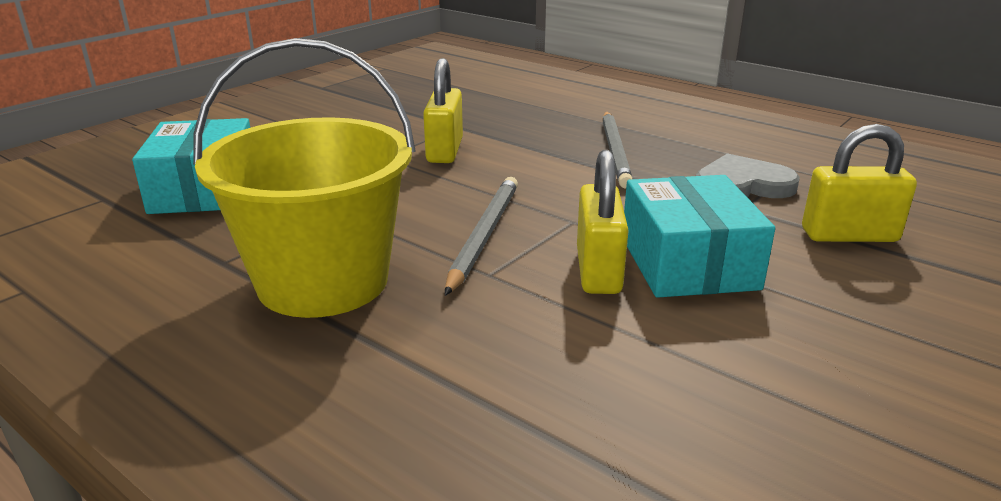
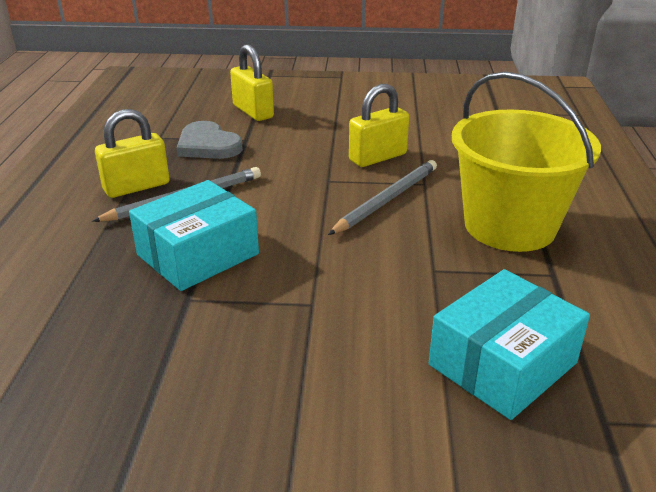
camera: 125 degrees left, 5 degrees up
(445, 151) = (263, 275): yellow padlock -> yellow padlock (136, 187)
(484, 235) = (386, 200): grey pencil -> grey pencil turned 150 degrees clockwise
(688, 263) = (337, 139): turquoise box -> turquoise box (198, 254)

